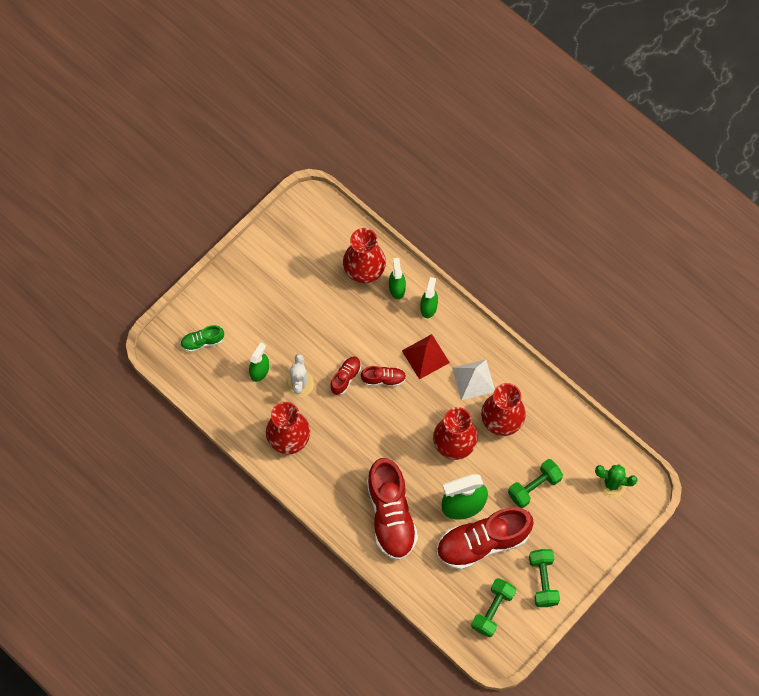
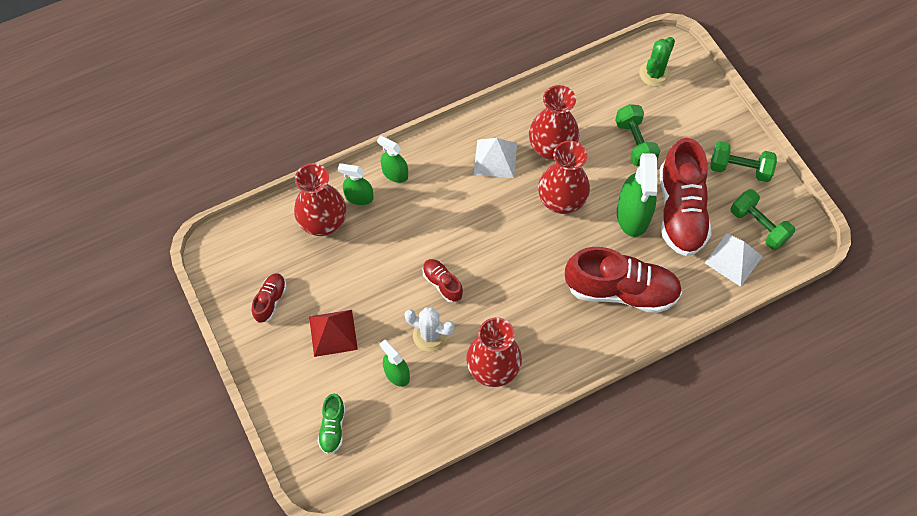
camera: 70 degrees left, 5 degrees down
(383, 379) = (459, 245): red shoe -> red shoe (270, 301)
(425, 356) = (450, 195): red pyramid -> red pyramid (333, 333)
(453, 597) = (733, 259): none -> white pyramid

